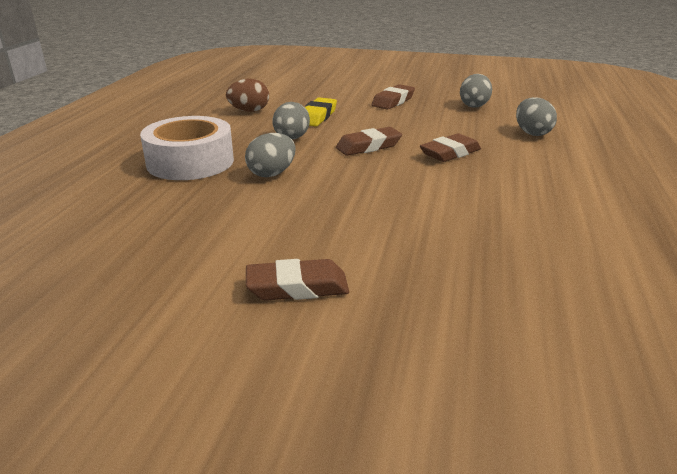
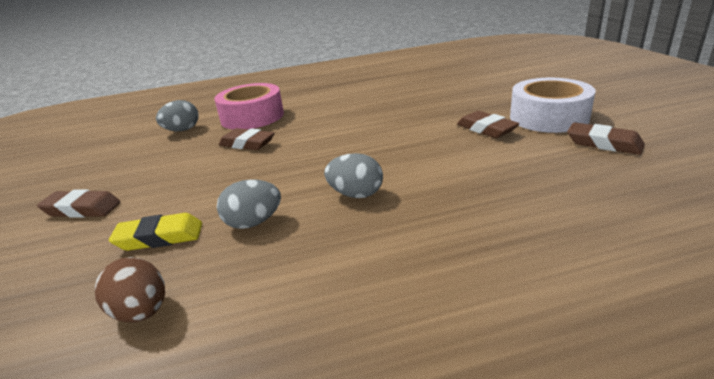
camera: 115 degrees left, 0 degrees up
(190, 162) = (376, 255): white tape -> white tape (548, 117)
(368, 146) = (252, 176): brown eraser -> brown eraser (604, 143)
(474, 105) = (100, 165): grey egg -> none
(541, 165) = (252, 117): none -> pink tape

